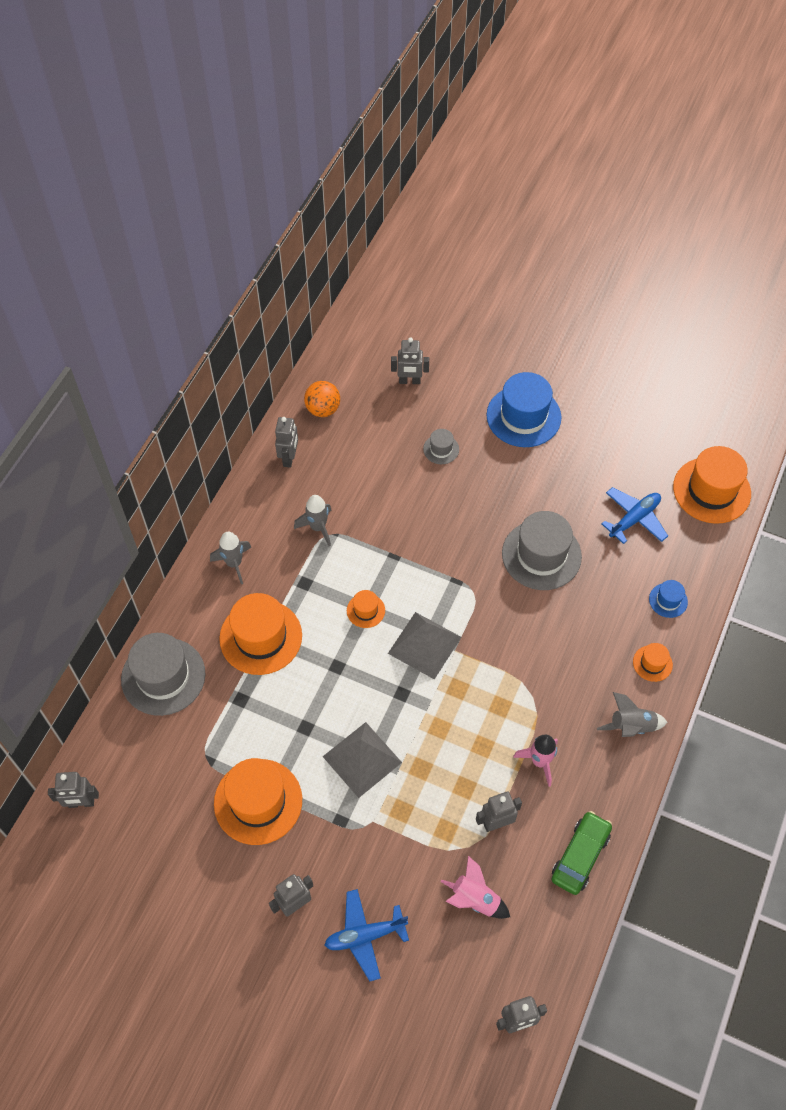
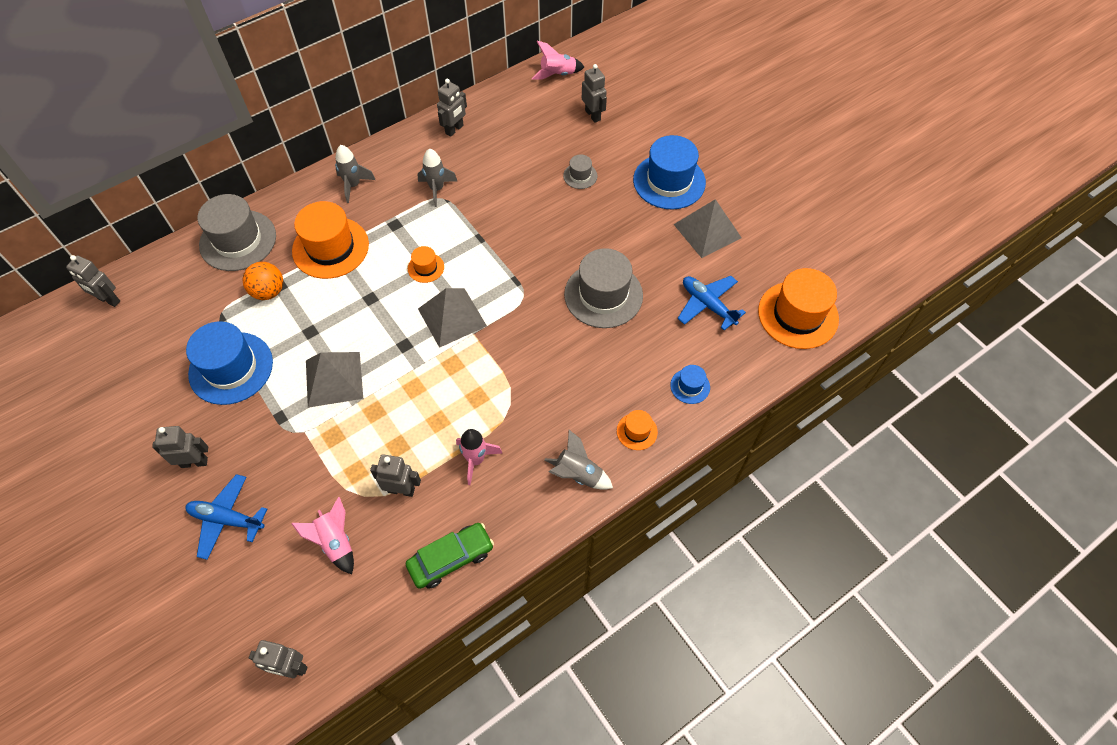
camera: 30 degrees right, 0 degrees up
(258, 801) = (231, 368): orange hat -> blue hat
(323, 409) = (508, 106): orange ball -> orange ball (269, 291)
(346, 354) = (557, 75): none -> pink rocket
(409, 381) = (593, 115): grey robot -> grey robot turned 150 degrees counterclockwise
(588, 449) = (707, 231): none -> grey pyramid
(634, 519) = (707, 305): blue plane -> blue plane turned 120 degrees counterclockwise

